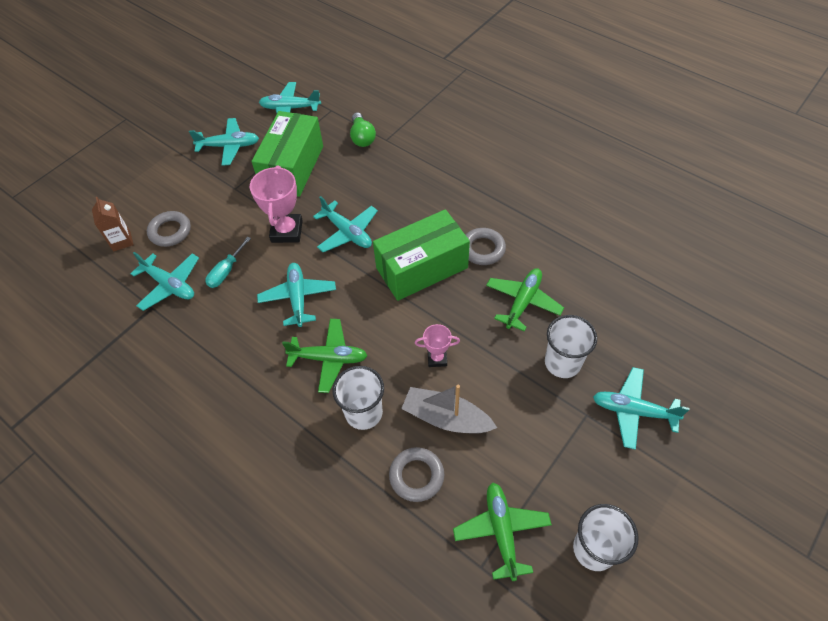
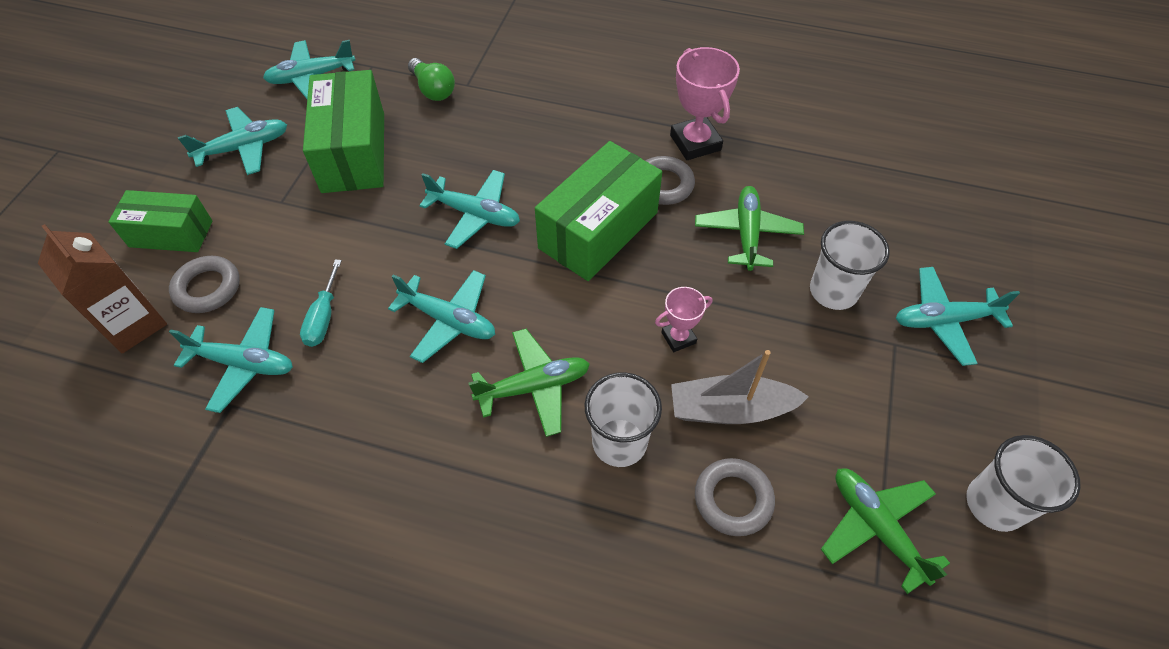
camera: 25 degrees left, 0 degrees up
(122, 241) = (133, 324): brown carton -> brown carton, size x1.52
(165, 190) = (171, 234): none -> green box
(287, 231) = (387, 237): pink trophy -> pink trophy (695, 143)
(298, 298) = (449, 320): turquoise plane -> turquoise plane turned 150 degrees clockwise

